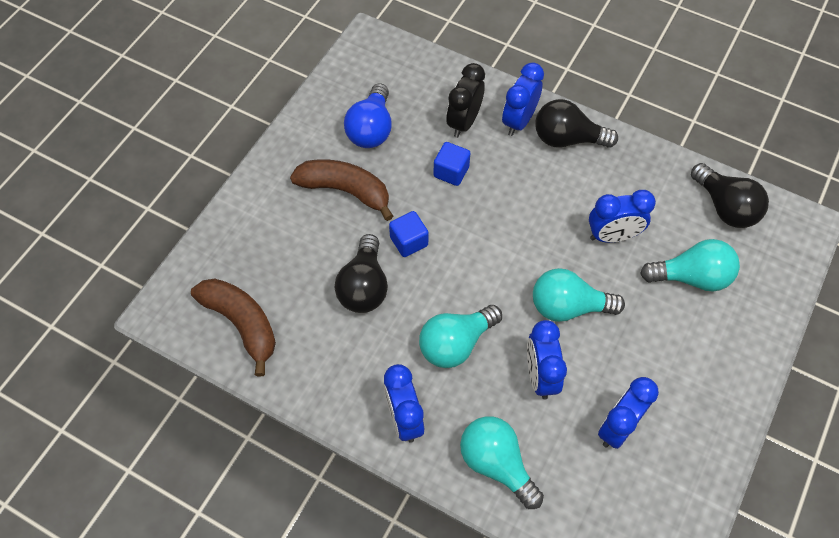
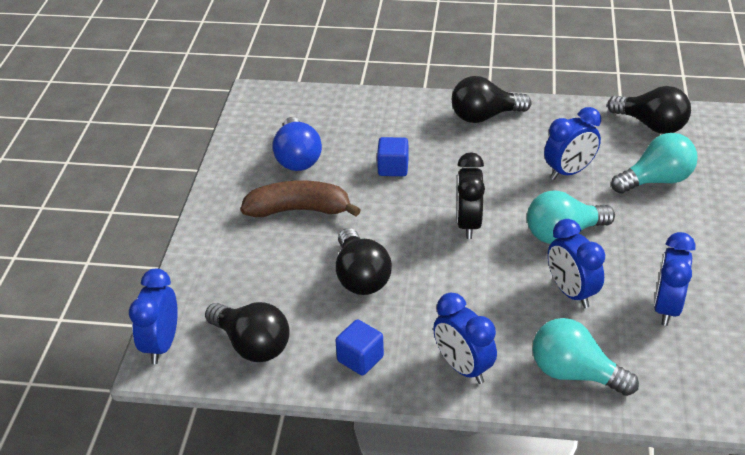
camera: 20 degrees left, 20 degrees down
(242, 324) = (252, 345): brown banana -> black light bulb
(409, 241) = (384, 230): blue cube -> blue cube (360, 359)
(456, 343) = (477, 293): turquoise light bulb -> none
(464, 122) = (383, 130): black clock -> black clock (468, 224)
(519, 121) = (433, 116): blue clock -> blue clock (161, 345)

